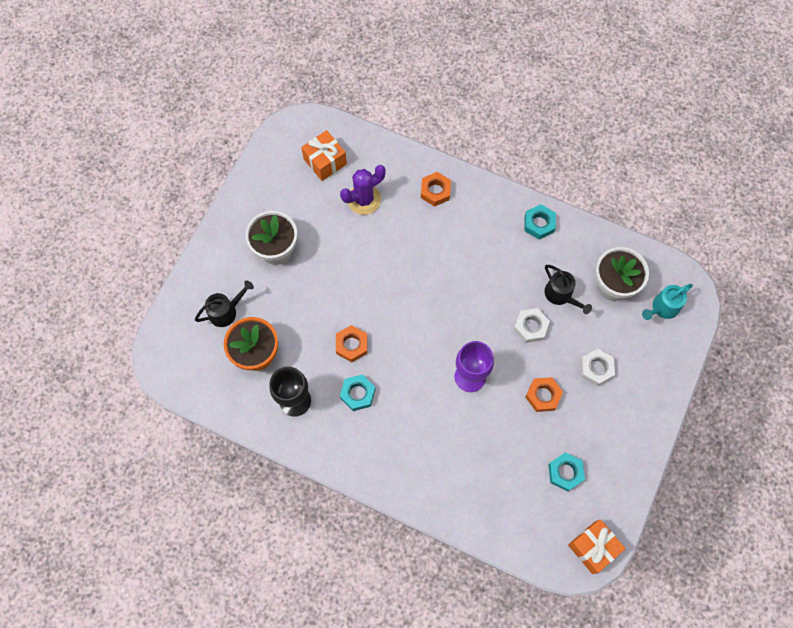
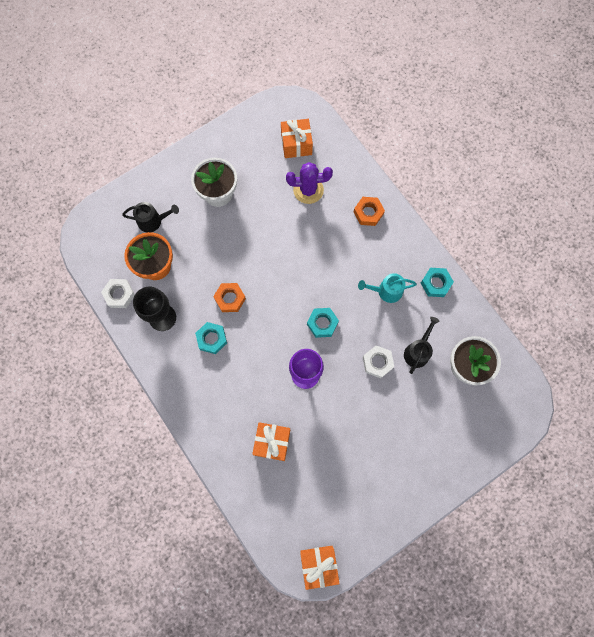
camera: 30 degrees right, 5 degrees up
(478, 459) = (272, 442): none -> orange gift
(543, 395) = (353, 422): orange nut -> none
(561, 295) = (418, 351): black watering can -> black watering can turned 150 degrees counterclockwise
(565, 472) = (333, 493): turquoise nut -> turquoise nut (322, 323)
(596, 368) = (409, 425): white nut -> white nut (119, 294)
(662, 308) = (495, 408): turquoise watering can -> turquoise watering can (386, 291)

